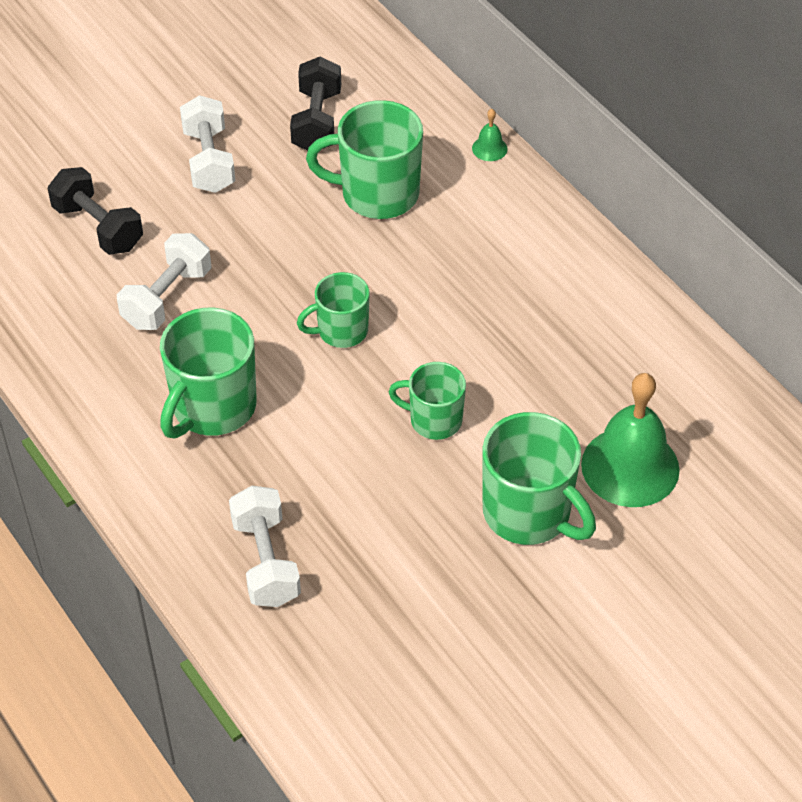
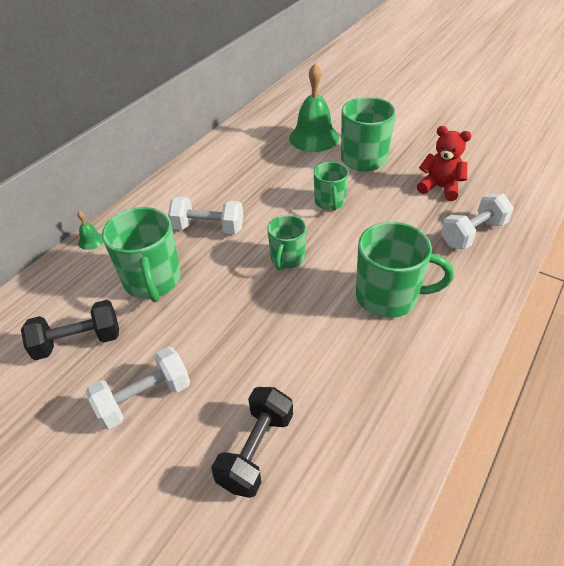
camera: 110 degrees left, 5 degrees down
(167, 298) = (309, 363): white dumbbell -> white dumbbell (208, 228)
(341, 331) = (287, 258): green mug -> green mug turned 60 degrees clockwise
(392, 579) = (440, 187): none -> red teddy bear

